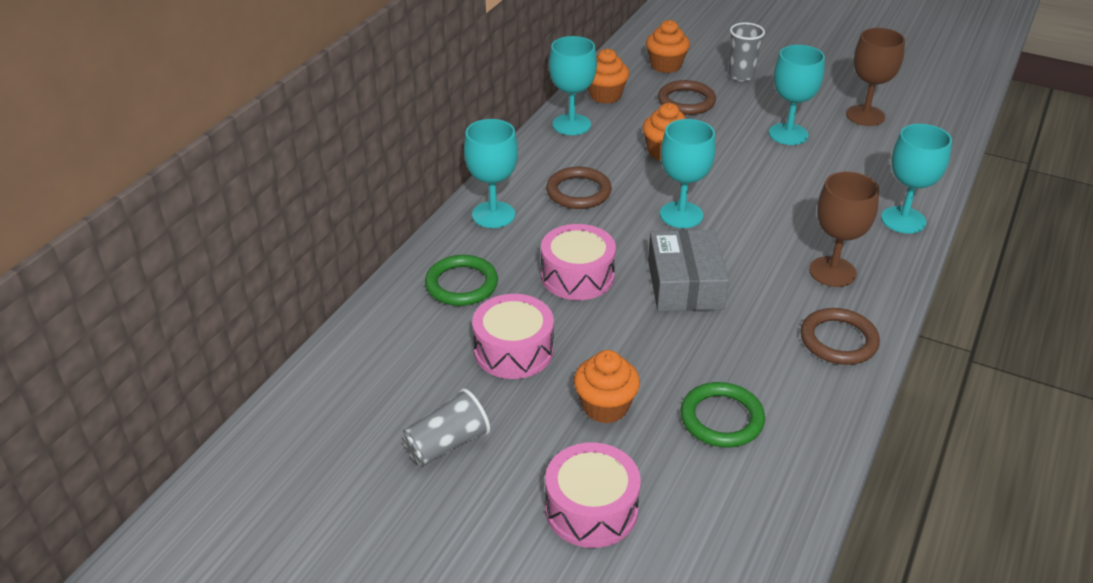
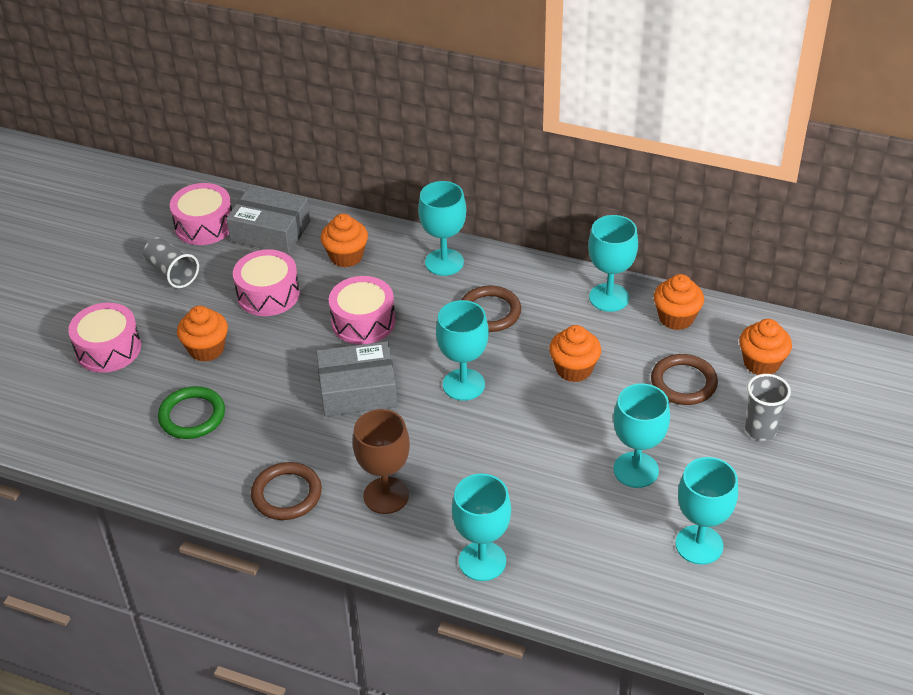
camera: 85 degrees right, 5 degrees up
(355, 411) = (204, 225): none -> pink drum
(391, 347) = (270, 231): none -> grey box
(461, 284) = (346, 256): green ring -> orange cupcake
(865, 115) = (699, 545): brown goblet -> turquoise goblet

